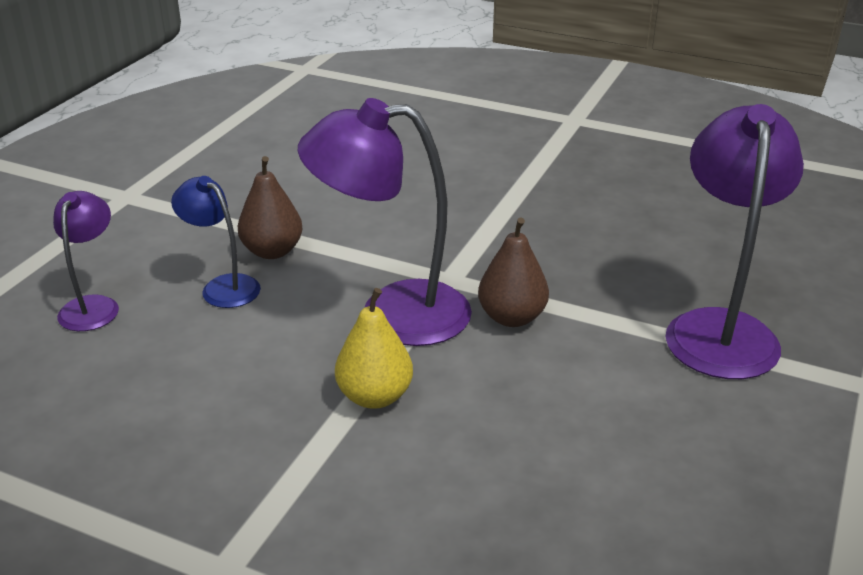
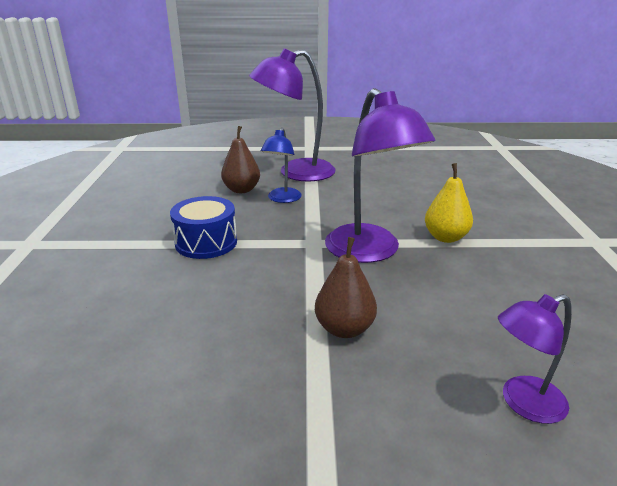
camera: 115 degrees left, 5 degrees down
(223, 286) = (415, 335): blue lamp -> blue lamp (282, 199)
(505, 209) = (206, 242): none -> blue drum
(512, 317) = (335, 217): brown pear -> brown pear (241, 190)

